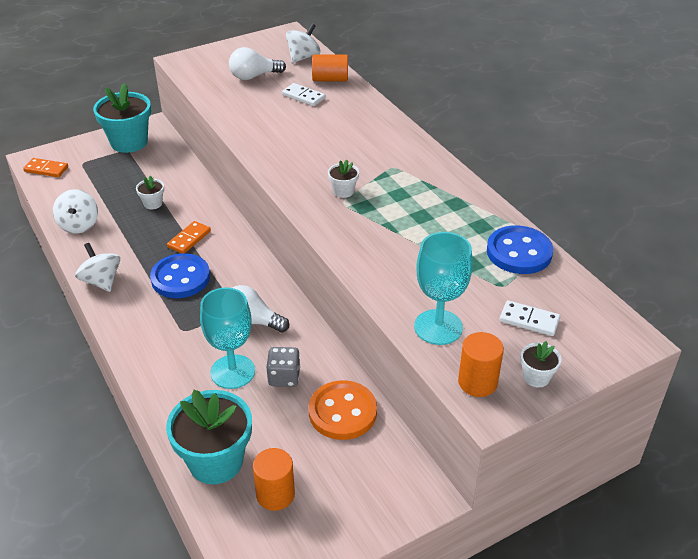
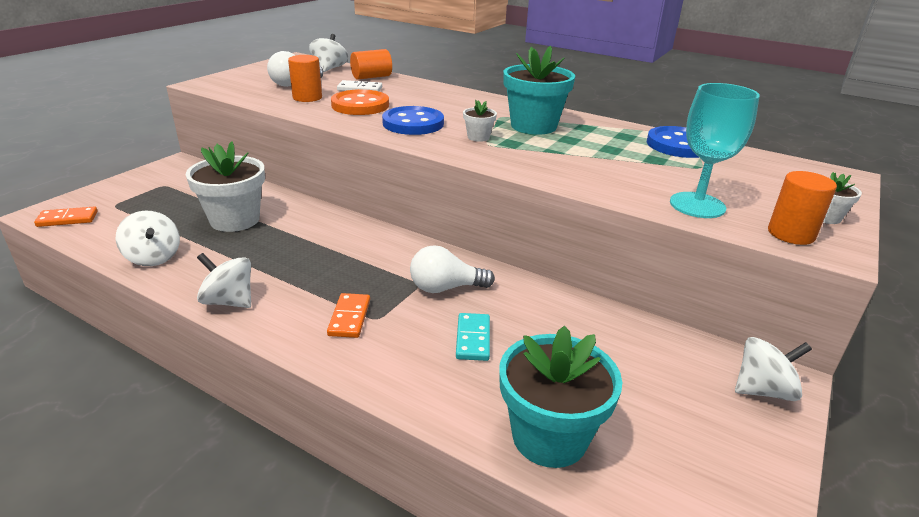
camera: 30 degrees left, 10 degrees down
(129, 142) = (161, 179): turquoise flower pot -> turquoise flower pot (533, 126)
(153, 203) = (235, 220): white flower pot -> white flower pot, size x2.17
(180, 278) = (327, 273): blue button -> blue button (413, 123)
(189, 239) = (305, 239): orange domino -> orange domino (349, 317)
(232, 372) = (473, 339): turquoise goblet -> turquoise domino
(275, 494) = (651, 443): orange cylinder -> orange cylinder (307, 97)
(284, 377) = (532, 325): grey dice -> none
(342, 412) = (623, 336): orange button -> orange button (360, 105)
(399, 495) = (763, 390): none -> white spinning top
(529, 320) = (756, 182): white domino -> none

